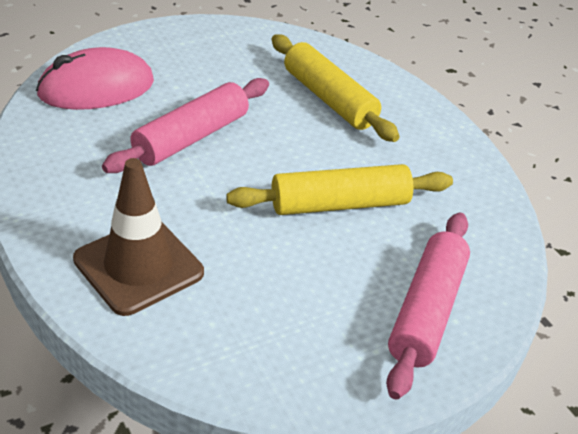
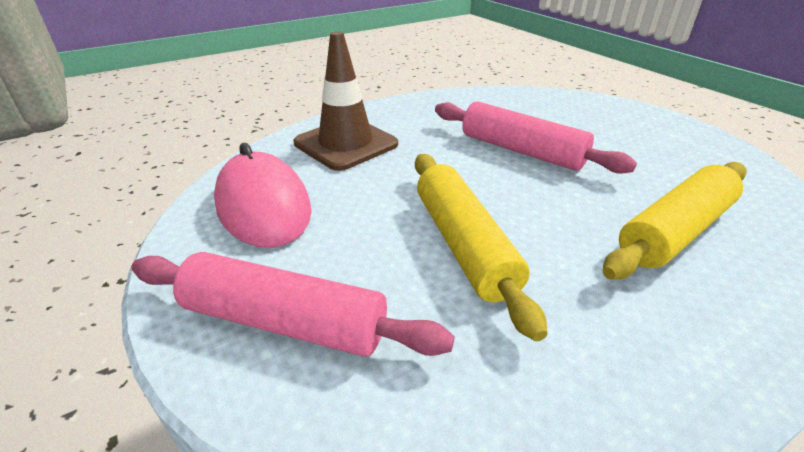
camera: 90 degrees right, 5 degrees down
(96, 88) = (556, 107): pink mouse -> pink mouse (263, 206)

